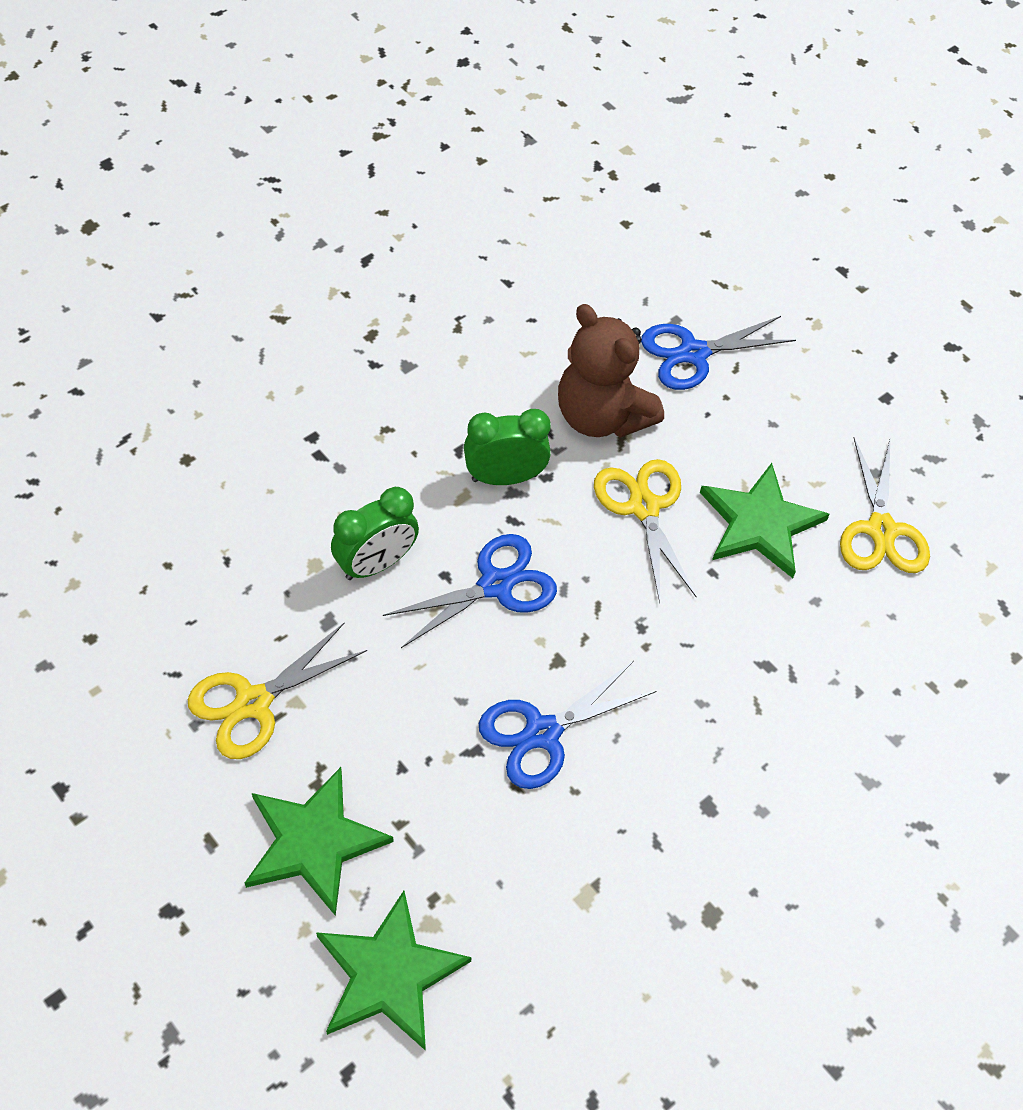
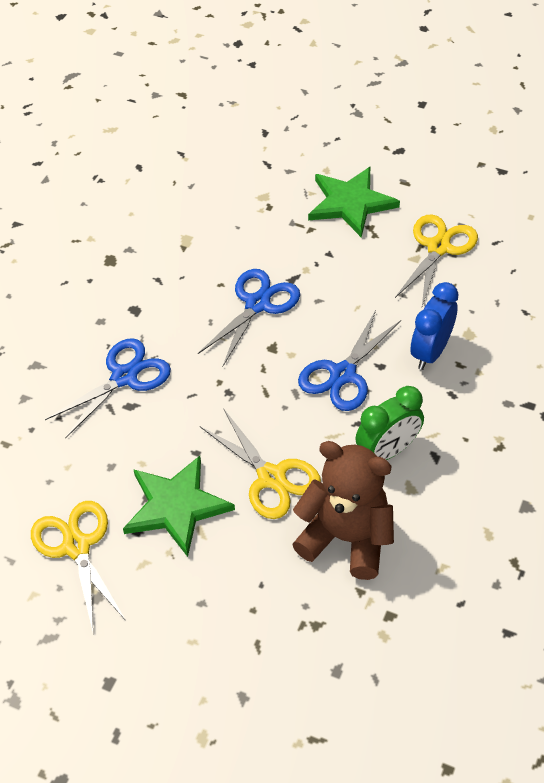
camera: 160 degrees right, 5 degrees down
(376, 564) = (430, 352): green clock -> blue clock
(388, 974) = (270, 170): green star -> none
(693, 353) = (302, 640): blue scissors -> blue scissors (124, 377)

